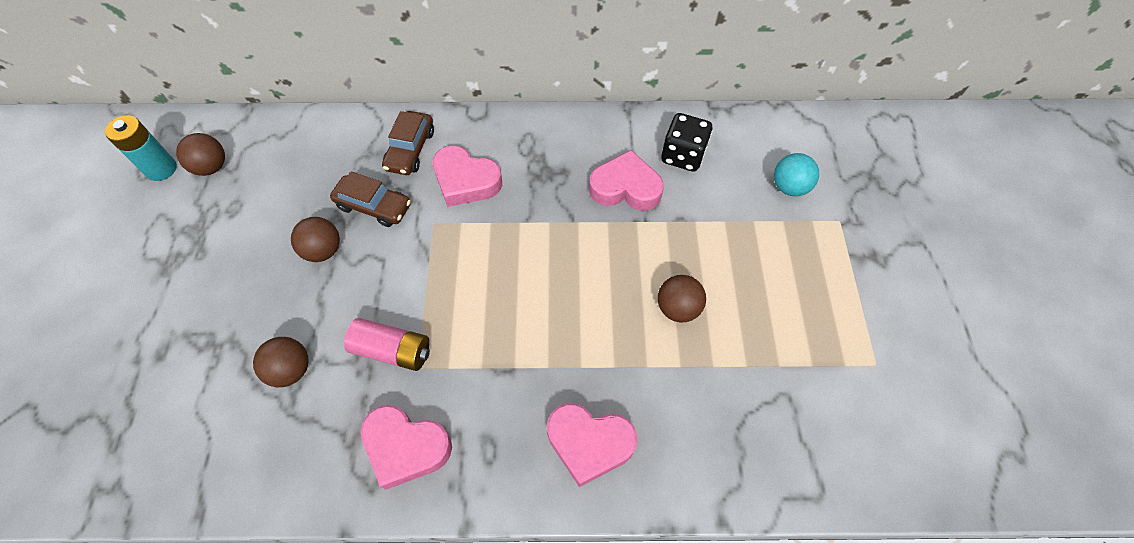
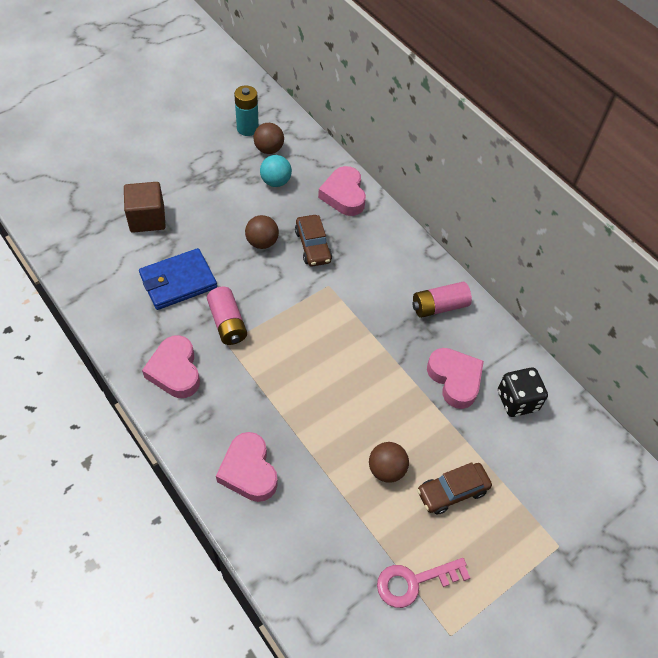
camera: 50 degrees right, 5 degrees down
(170, 351) = (147, 218): none -> brown cube
(291, 370) = (178, 281): brown ball -> blue wallet
(410, 150) = (370, 236): brown car -> brown car (452, 491)
(466, 181) = (374, 282): pink heart -> pink heart (344, 195)
(539, 147) = (439, 306): none -> pink battery
(789, 187) = (557, 492): turquoise ball -> turquoise ball (276, 182)
(807, 361) = (414, 582): none -> pink key

